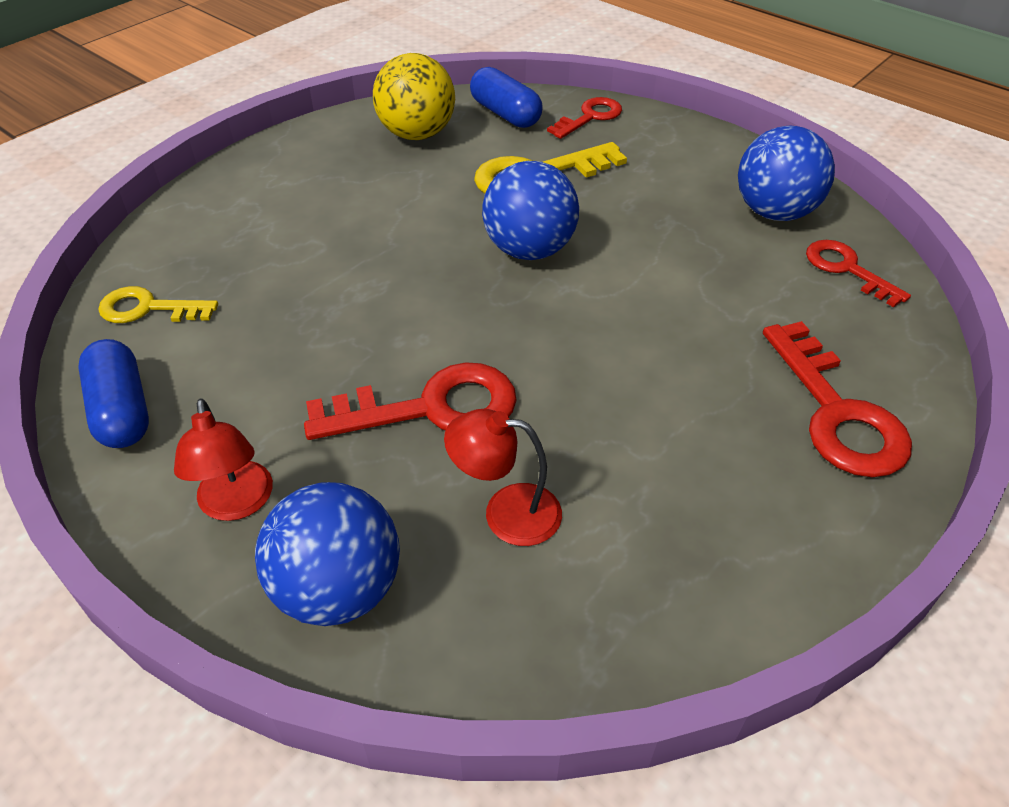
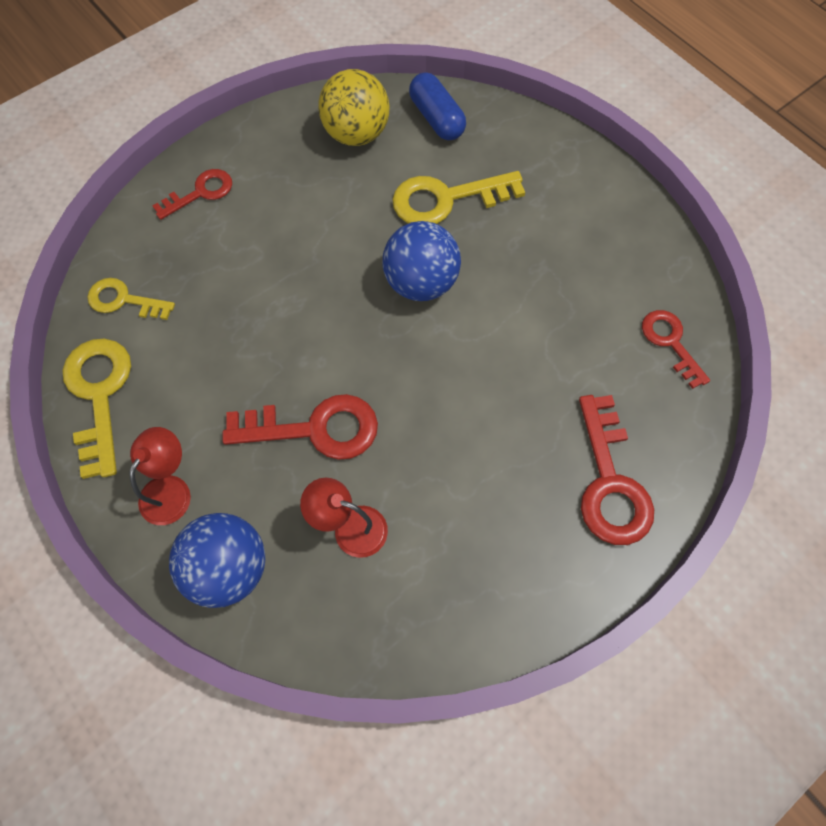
camera: 10 degrees right, 20 degrees up
(122, 410) = (100, 395): blue capsule -> yellow key
(237, 504) = (171, 489): red lamp -> red lamp turned 150 degrees counterclockwise
(590, 117) = (509, 132): red key -> red key (200, 193)
(774, 212) = (632, 271): blue ball -> none

